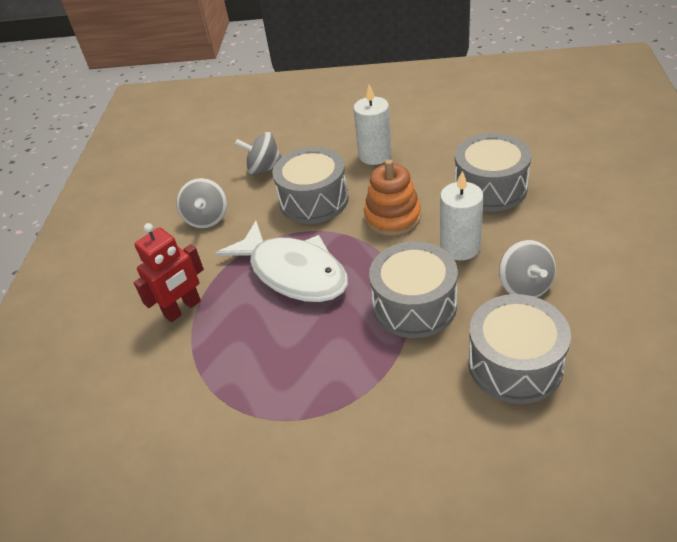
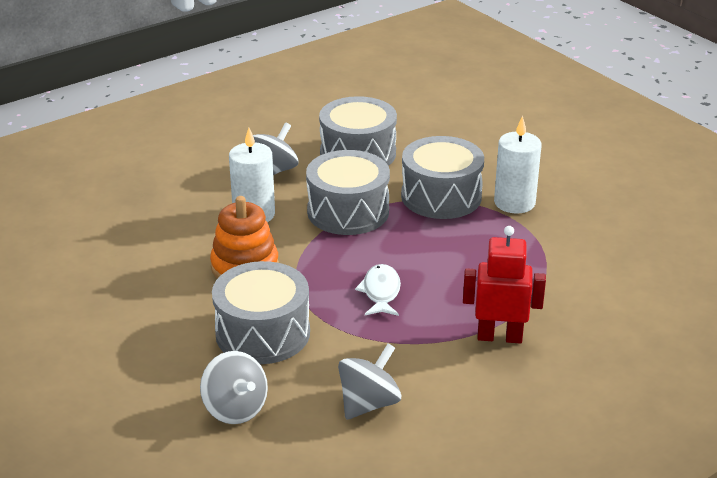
camera: 135 degrees left, 10 degrees down
(293, 272) = (381, 292): white fish -> white fish, size x0.47
(375, 155) = (139, 326): white candle -> white candle (514, 202)
(490, 188) = (148, 226): grey drum -> grey drum (441, 196)

